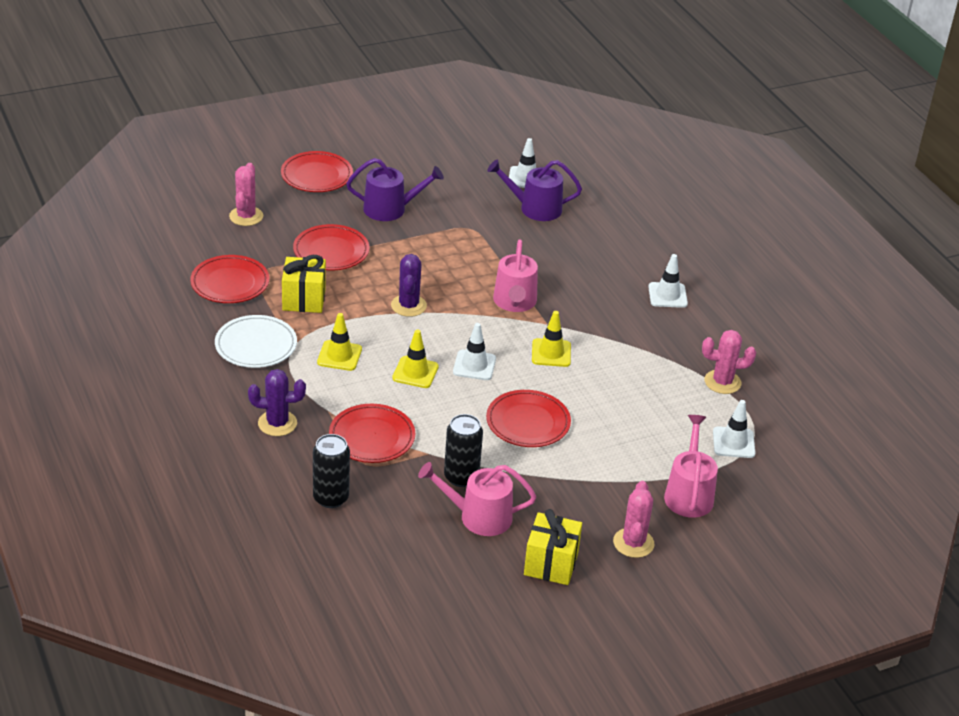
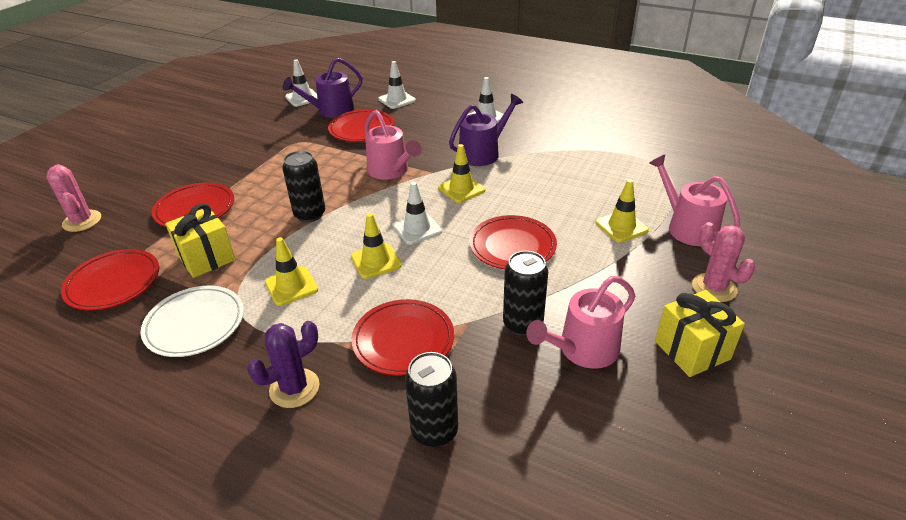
camera: 35 degrees left, 0 degrees up
(316, 175) = (126, 164): red plate -> red plate (361, 129)
(390, 209) = (217, 158): purple watering can -> purple watering can (483, 153)
(408, 306) = (310, 214): purple cactus -> black can
(635, 460) = (621, 226): none -> yellow traffic cone
(722, 382) = (593, 147): pink cactus -> none
(733, 443) = (657, 178): white traffic cone -> white traffic cone (397, 100)

